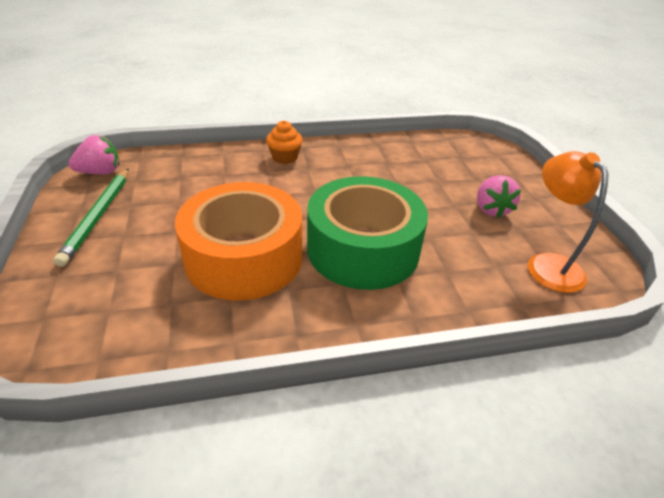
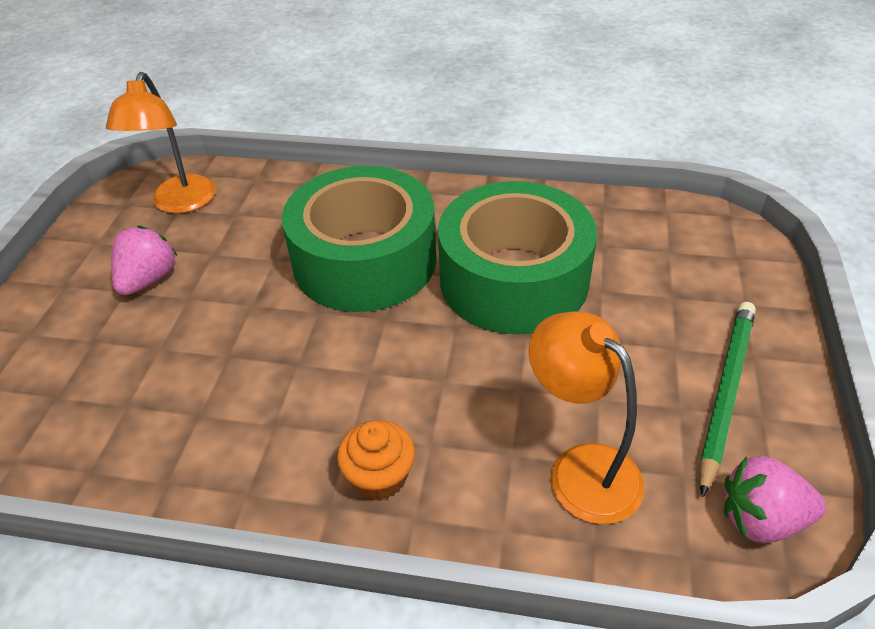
camera: 155 degrees left, 5 degrees up
(188, 174) = (581, 469): none -> orange lamp
(244, 257) = (513, 279): orange tape -> green tape

